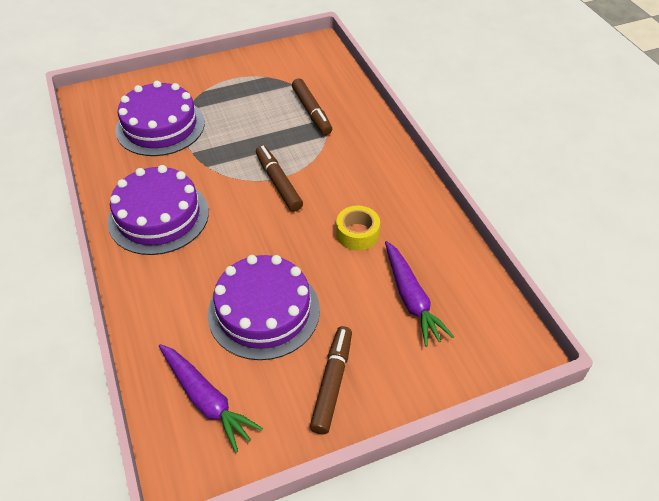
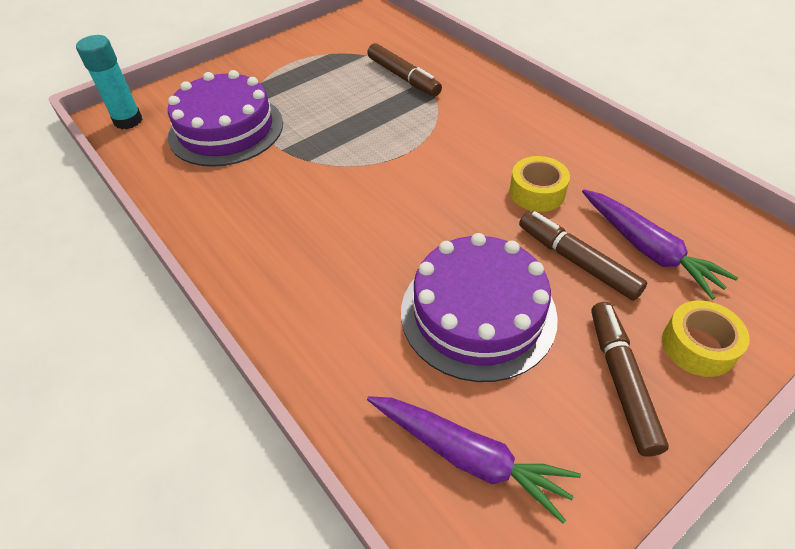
camera: 15 degrees left, 0 degrees up
(96, 102) = (128, 121): none -> turquoise glue stick
(158, 216) = (275, 232): purple cake -> none
(278, 183) = (408, 159): brown marker -> brown marker (577, 262)
(400, 376) = (698, 346): none -> yellow tape

